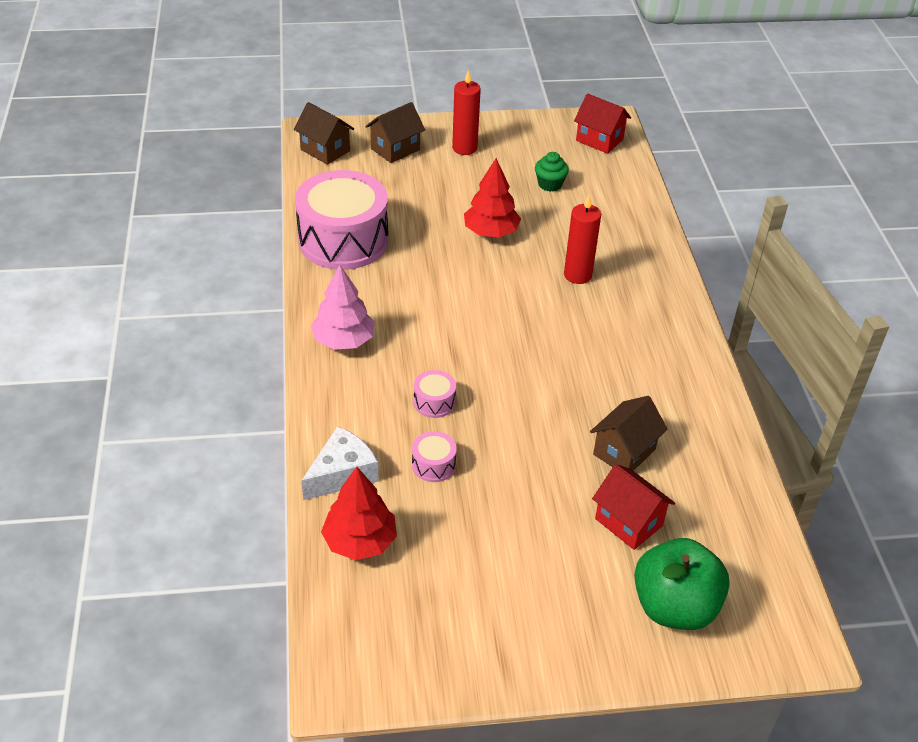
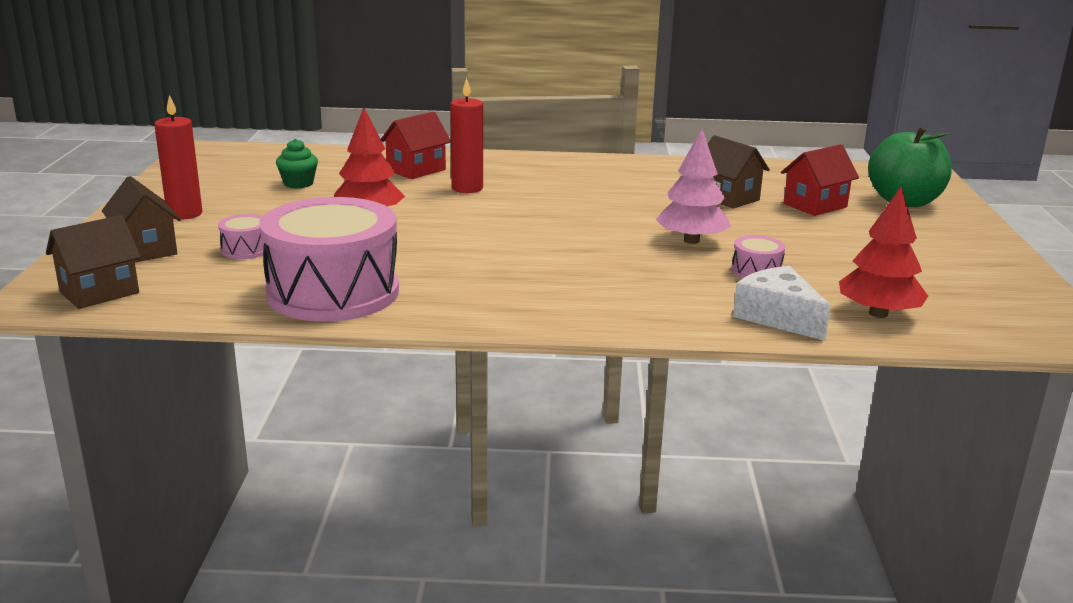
camera: 80 degrees left, 20 degrees down
(343, 340) = (543, 303): pink tree -> pink tree (691, 240)
(434, 402) = (659, 264): pink drum -> pink drum (246, 249)
(599, 140) = (234, 157): red house -> red house (416, 170)

